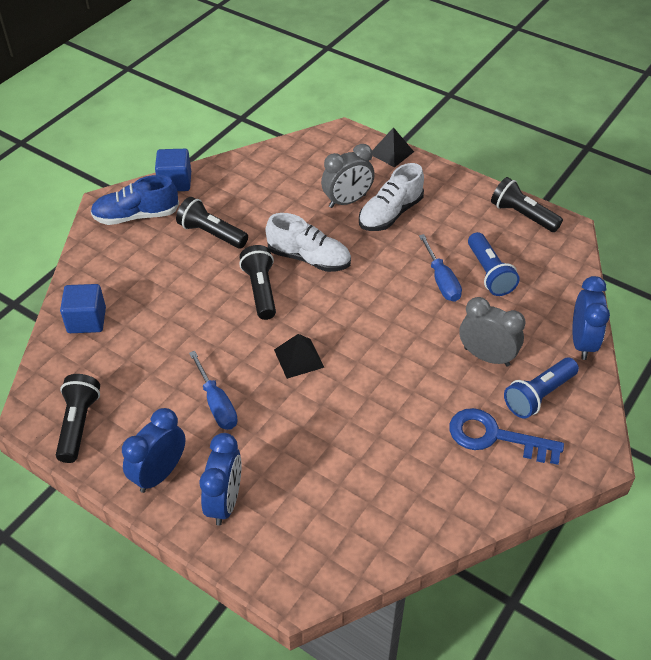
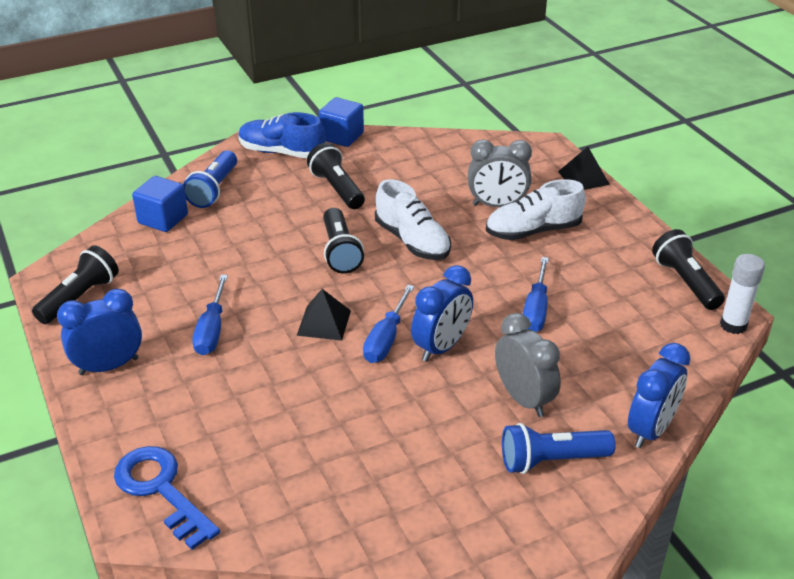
camera: 30 degrees right, 10 degrees down
(225, 502) = (143, 415): blue clock -> blue clock (441, 347)
(261, 290) = (340, 251): black flashlight -> black flashlight turned 150 degrees clockwise
(356, 351) = (386, 339): none -> blue screwdriver
(489, 273) = (596, 322): blue flashlight -> blue flashlight (214, 190)
(495, 437) = (465, 478): blue key -> blue key (161, 490)
(575, 238) = (733, 325): none -> white glue stick

